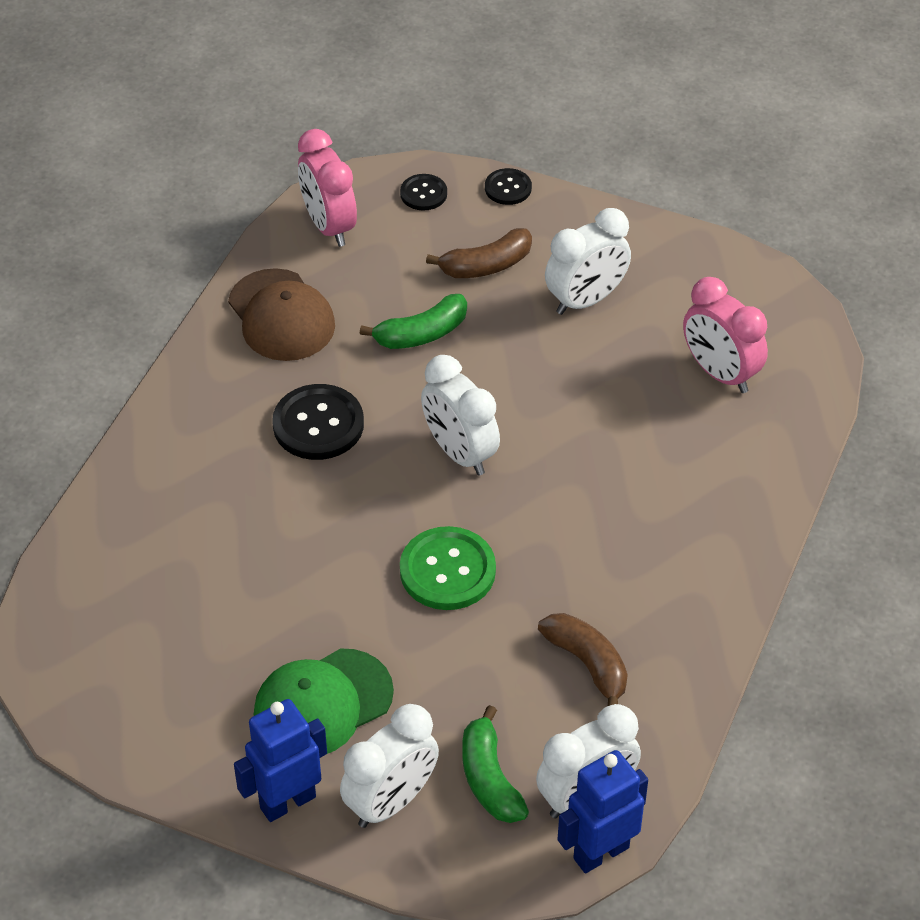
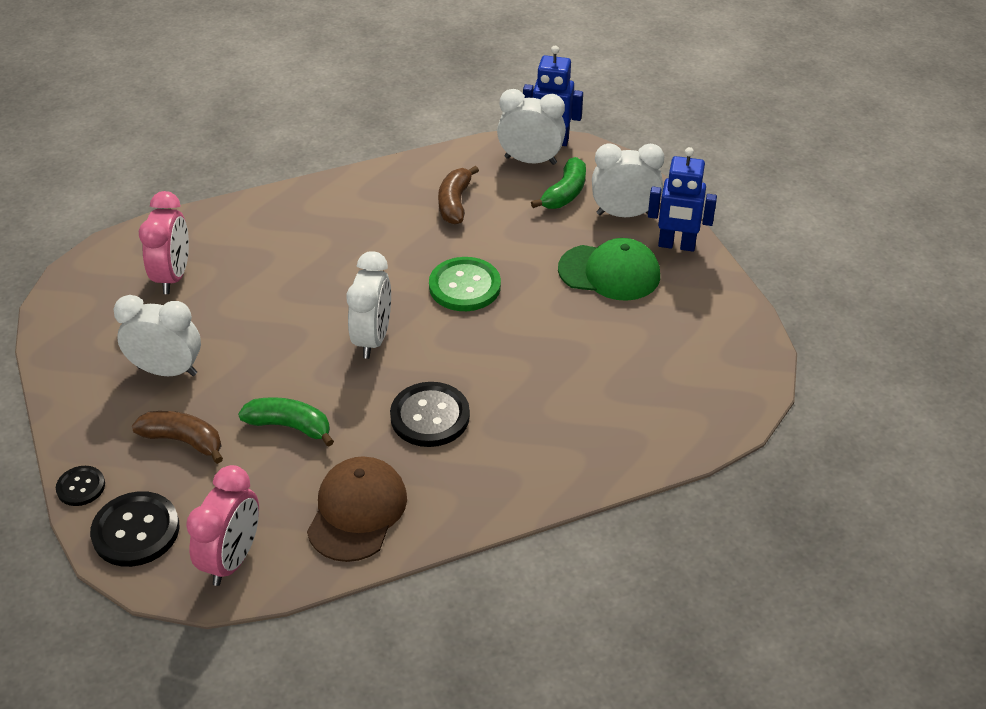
camera: 135 degrees left, 5 degrees down
(423, 193) = (136, 531): black button -> black button, size x1.76

